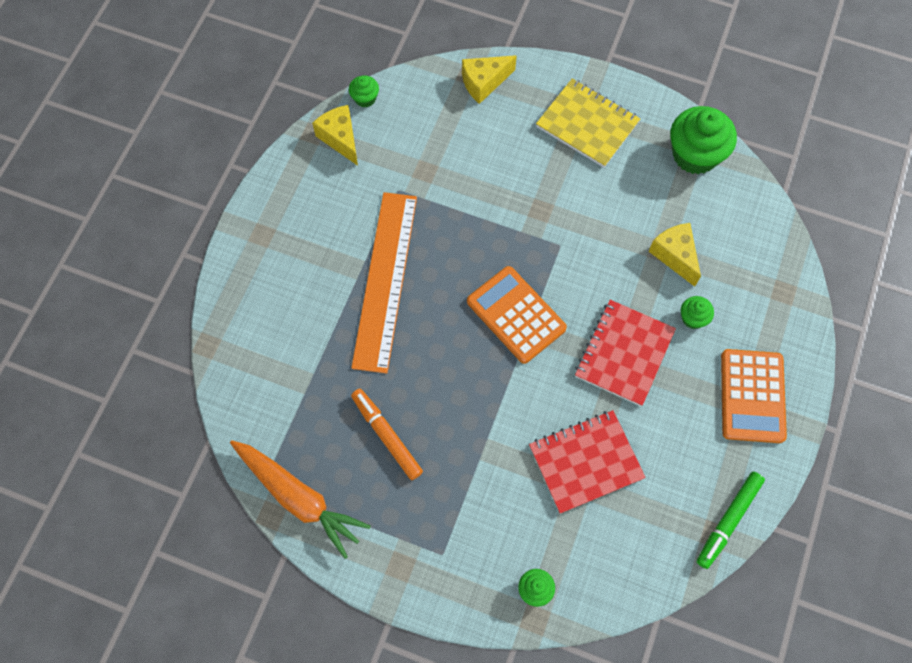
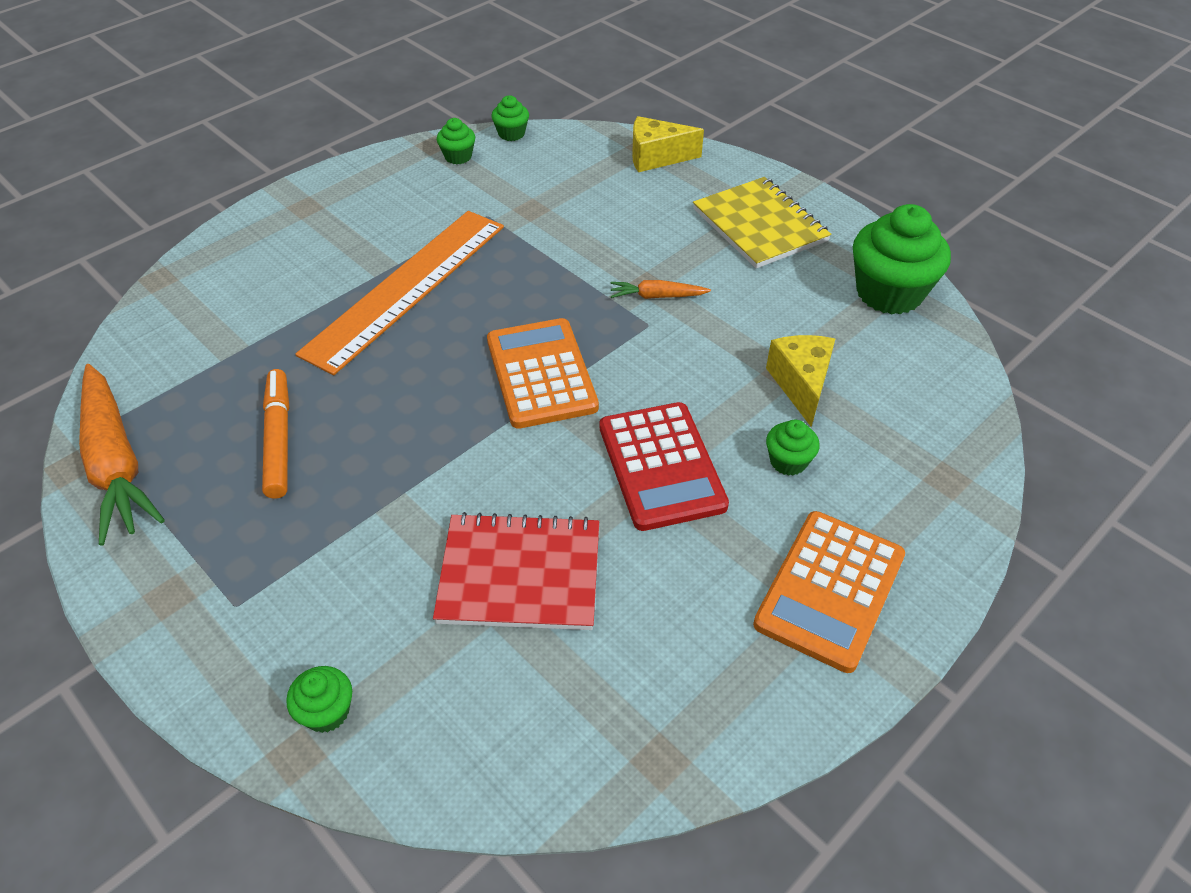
camera: 25 degrees right, 20 degrees down
(340, 139) = (458, 156): yellow cheese -> green cupcake
(553, 218) = (657, 296): none -> orange carrot
(624, 353) = (661, 466): red notebook -> red calculator
(728, 520) = (696, 750): green marker -> none

